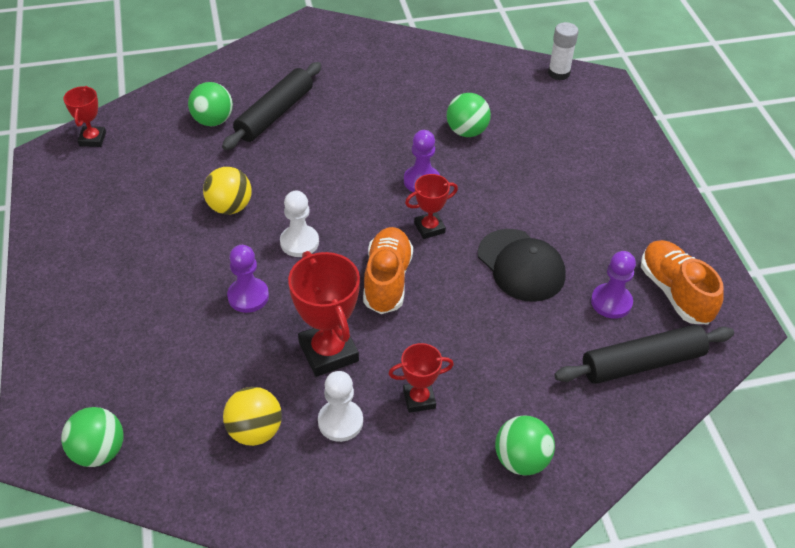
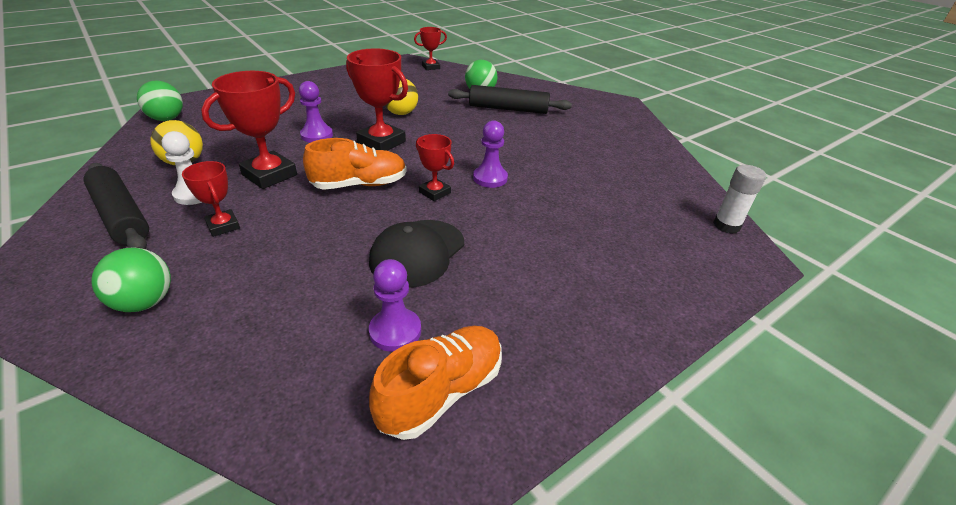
camera: 65 degrees right, 10 degrees down
(299, 242) = (381, 142): white pawn -> red trophy
(467, 131) = (575, 188): green ball -> none
(642, 363) = (302, 379): black rolling pin -> black rolling pin (121, 216)

